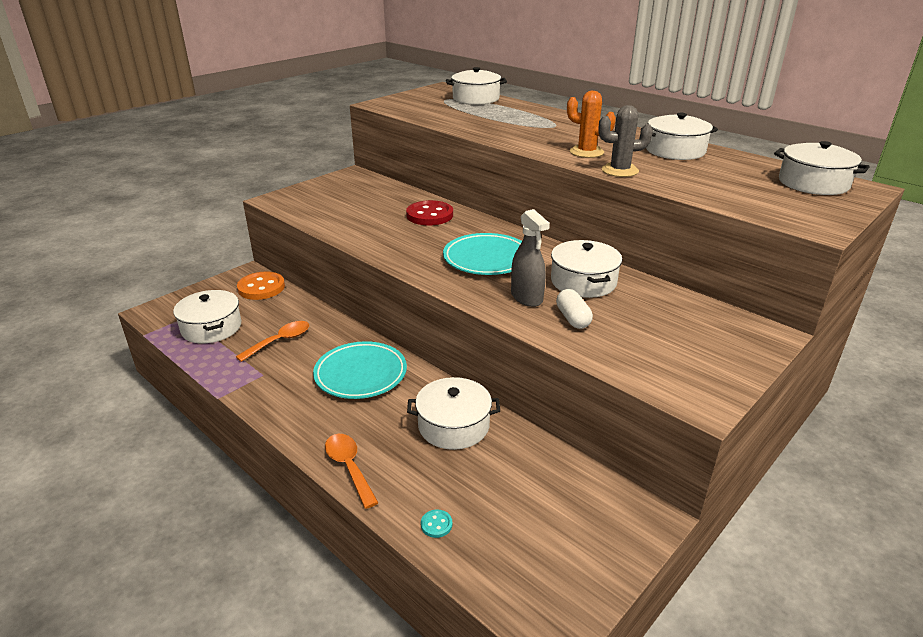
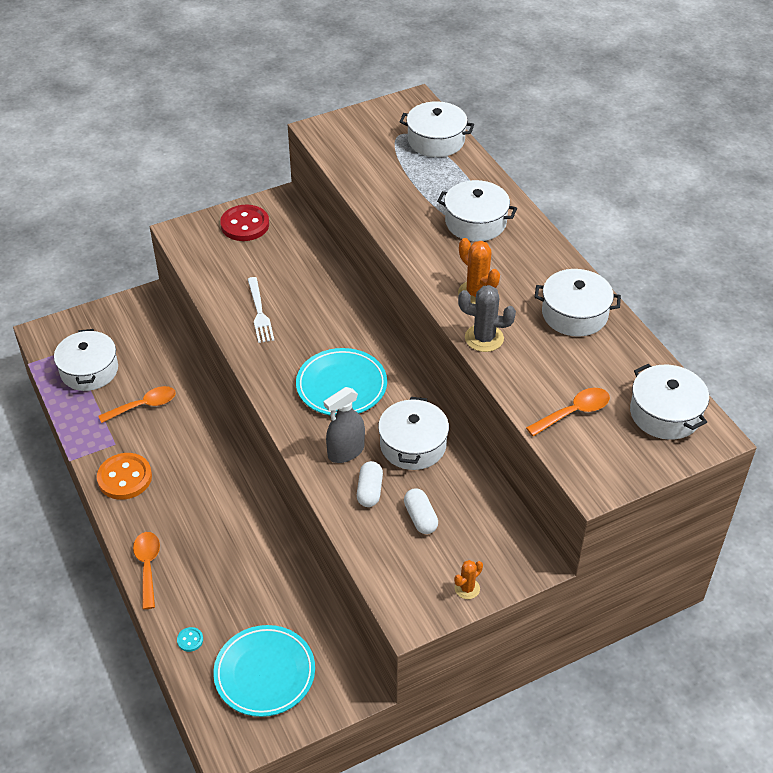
camera: 20 degrees right, 15 degrees up
(261, 288) = (152, 325): orange button -> orange button (125, 478)
(361, 374) = (199, 468): turquoise plate -> turquoise plate (265, 673)
(378, 230) = (260, 313): none -> white fork
(429, 215) = (323, 300): red button -> red button (245, 225)
(453, 425) = (251, 550): white pot -> white pot (475, 222)
(526, 297) = (346, 451): grey spray bottle -> grey spray bottle turned 60 degrees clockwise
(637, 326) = (420, 518): none -> white capsule
(732, 366) = (467, 588): none -> orange cactus
(743, 194) = (574, 412): none -> orange spoon

